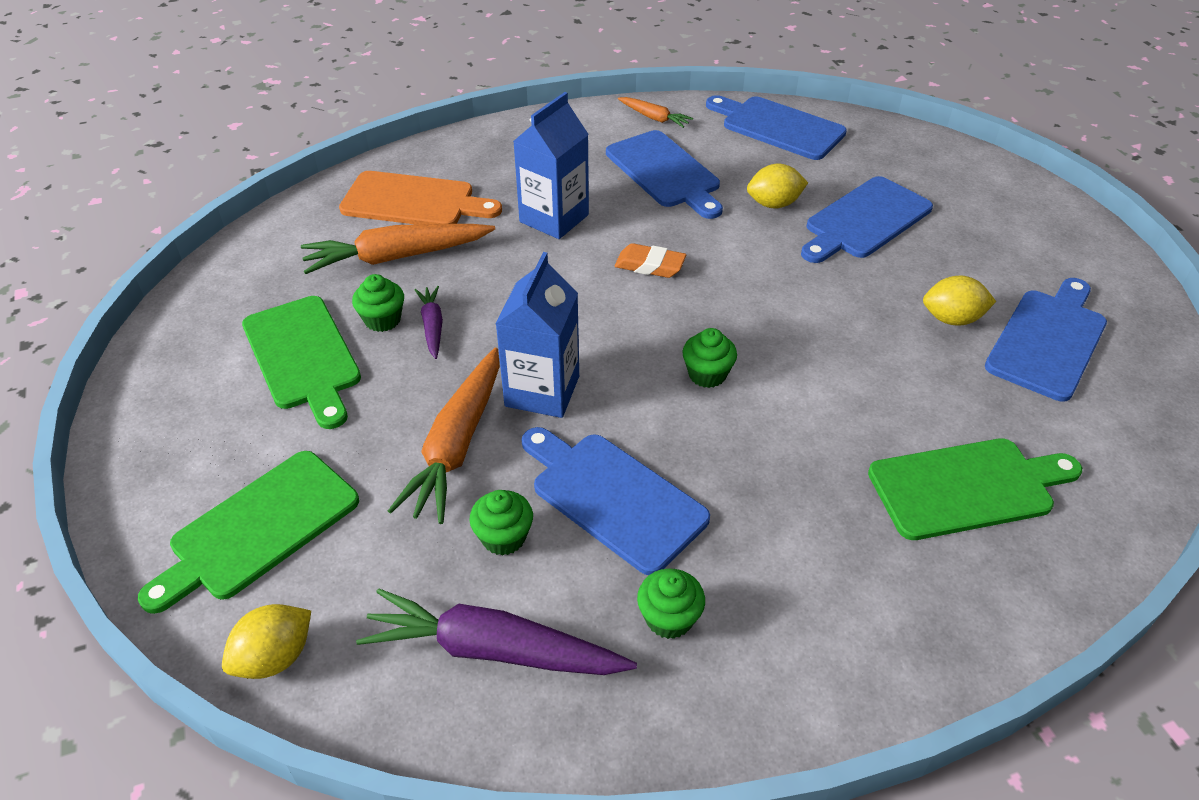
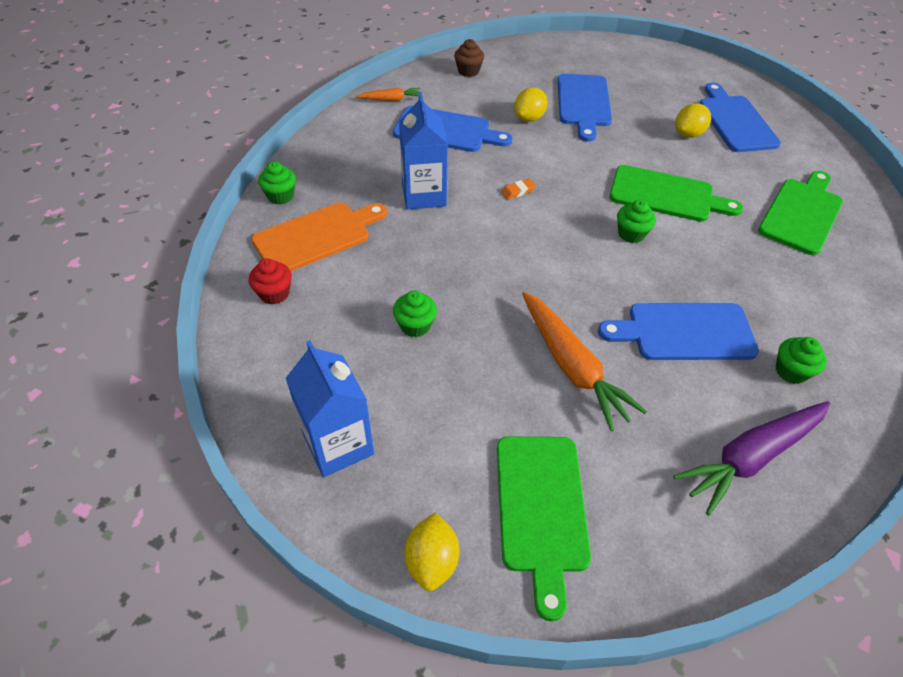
camera: 45 degrees left, 5 degrees up
(275, 657) = (665, 568): yellow lemon -> yellow lemon (432, 561)
(303, 357) = (400, 385): green cutting board -> green cutting board (666, 195)
(320, 226) = (274, 293): none -> red cupcake
(396, 257) = (361, 280): orange carrot -> none
(432, 326) = (452, 308): purple carrot -> none
(503, 537) = (669, 396): green cupcake -> green cupcake (280, 196)
(542, 391) = (569, 301): blue carton -> blue carton (338, 444)
(650, 265) = (518, 191): orange eraser -> orange eraser, size x0.65
(778, 127) = (468, 71): blue cutting board -> brown cupcake

